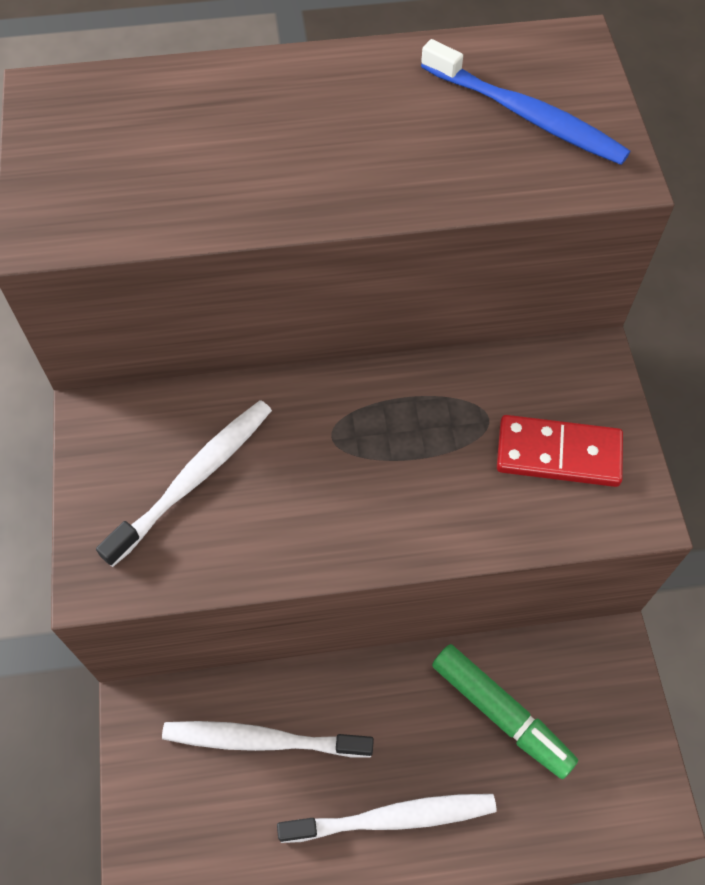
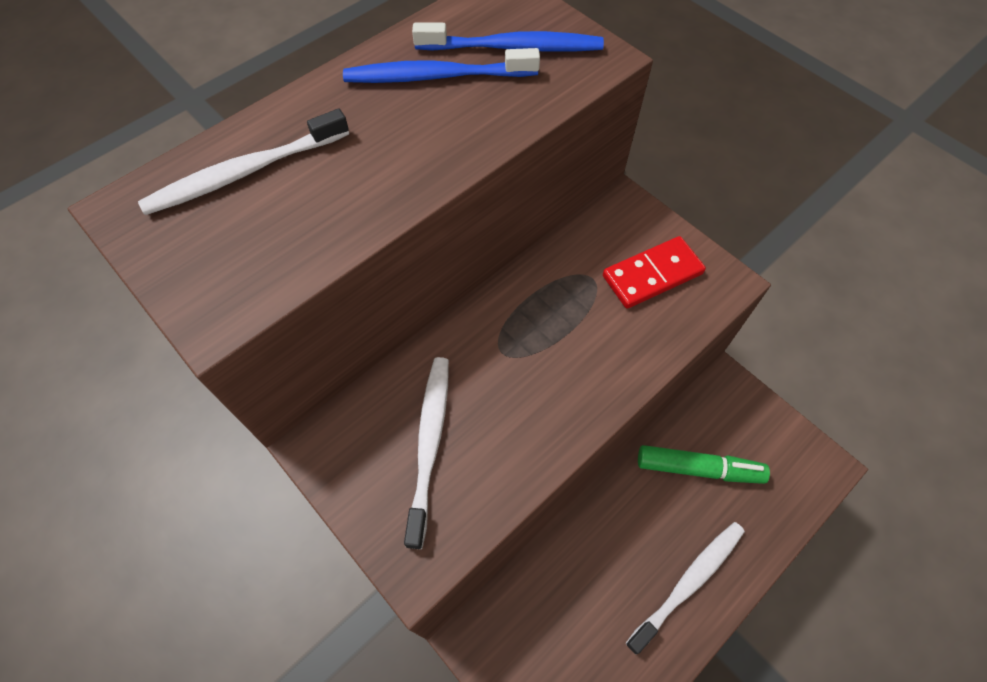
camera: 35 degrees left, 0 degrees up
(262, 740) = (570, 595): white toothbrush -> white toothbrush (244, 172)
(420, 107) = (436, 76): none -> blue toothbrush

